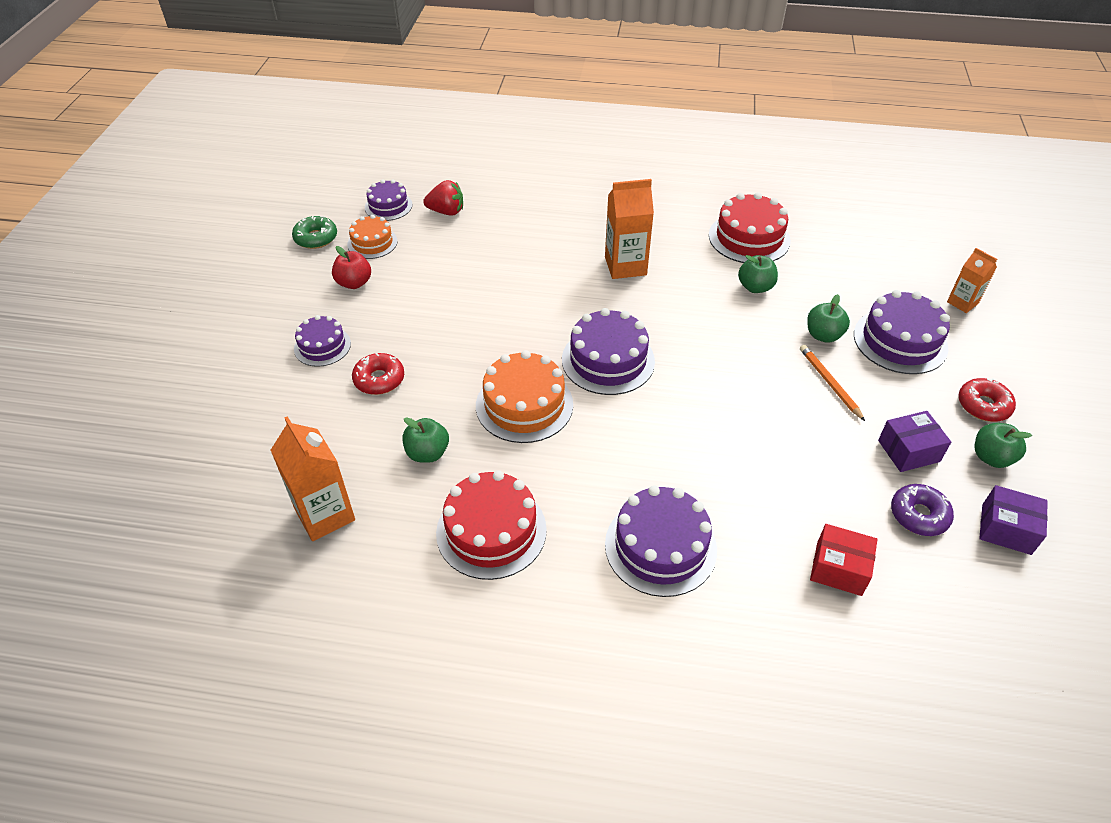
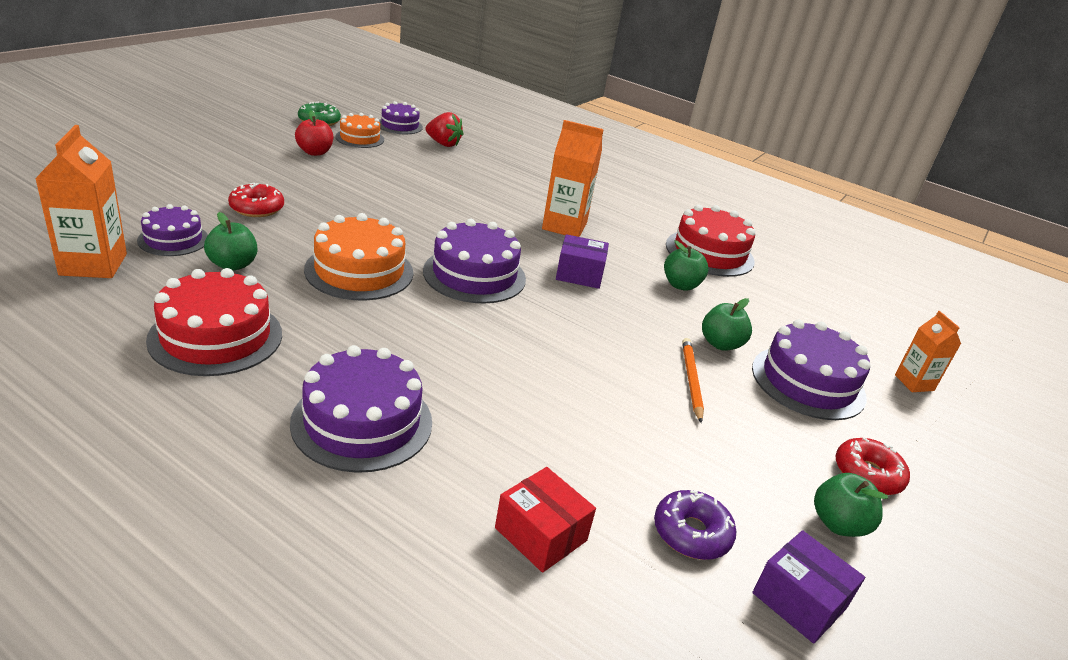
camera: 20 degrees right, 15 degrees down
(322, 346) = (239, 174): purple cake -> purple cake (173, 239)
(908, 451) = (733, 472): purple box -> purple box (579, 274)

